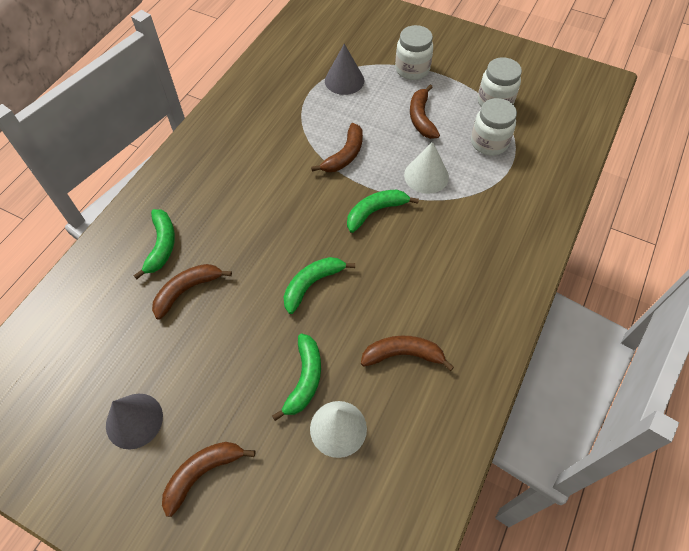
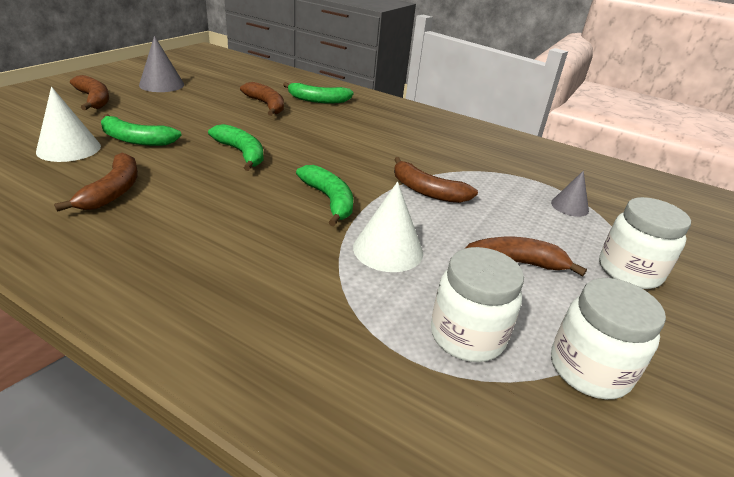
camera: 90 degrees right, 25 degrees down
(344, 80) = (569, 206): grey cone -> grey cone, size x0.63

